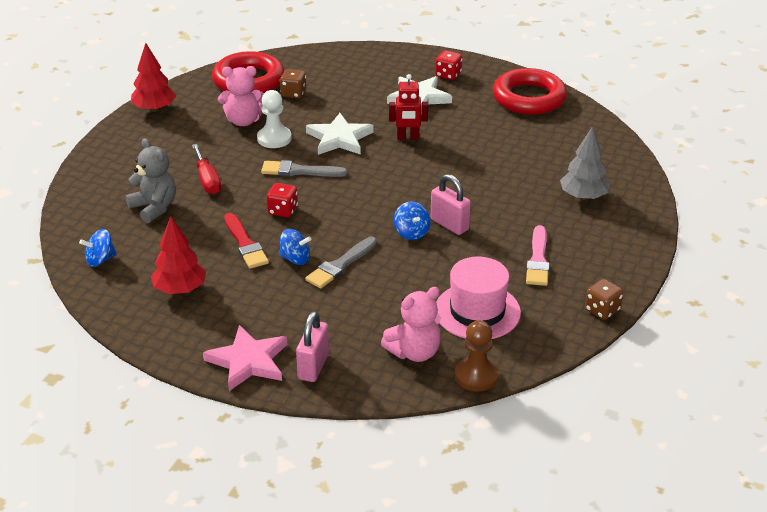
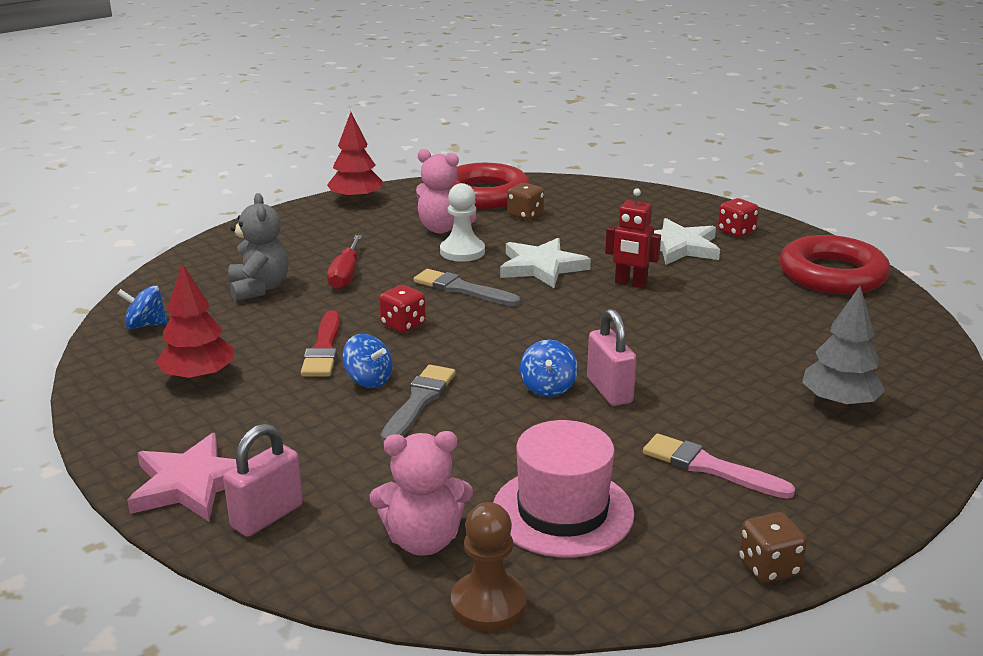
camera: 25 degrees right, 10 degrees down
(340, 265) = (419, 401): grey brush -> grey brush turned 135 degrees clockwise
(538, 260) = (709, 467): pink brush -> pink brush turned 90 degrees clockwise

